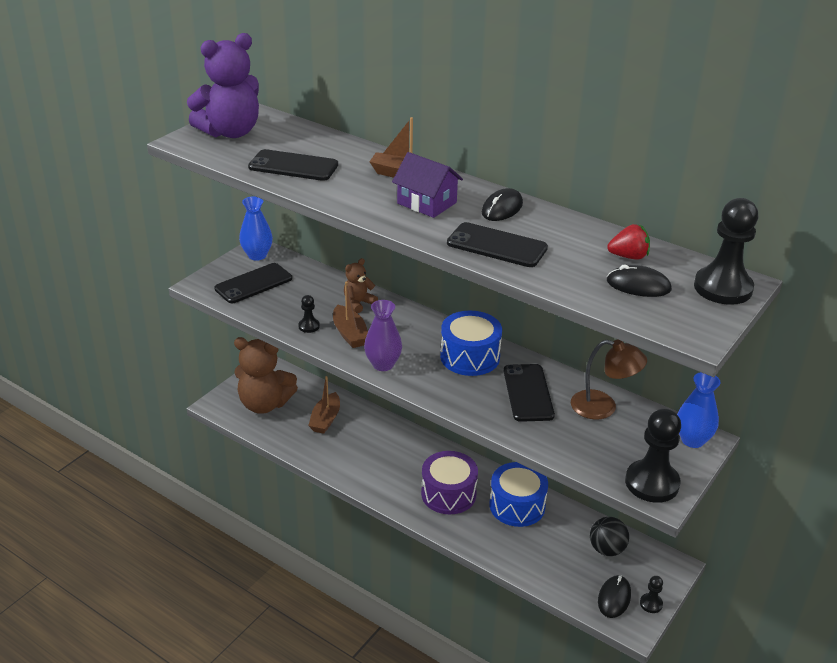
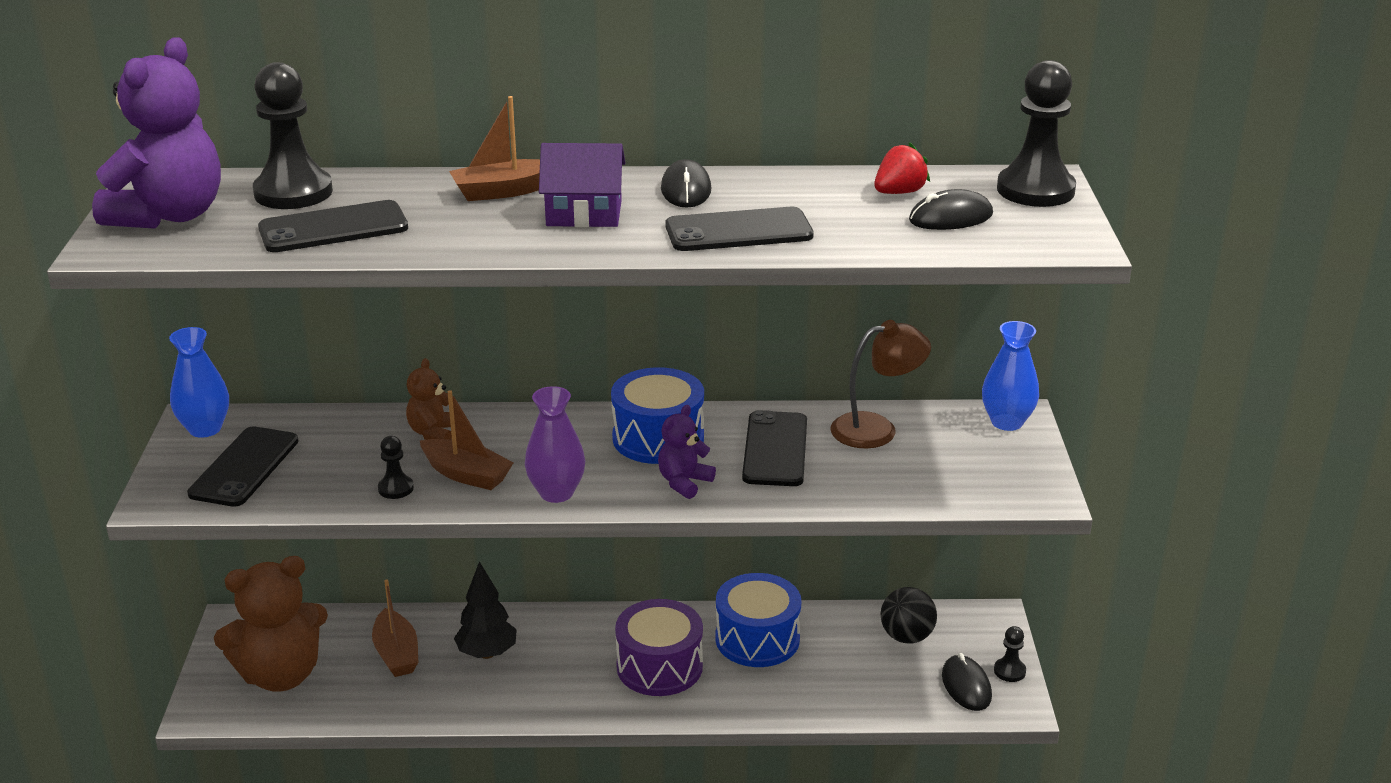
camera: 35 degrees left, 5 degrees down
(368, 441) = (487, 653): none -> black tree
(455, 389) = (684, 482): none -> purple teddy bear
(528, 393) = (775, 449): black phone -> black phone turned 45 degrees clockwise
(652, 483) = (1017, 485): black pawn -> black pawn (293, 192)

